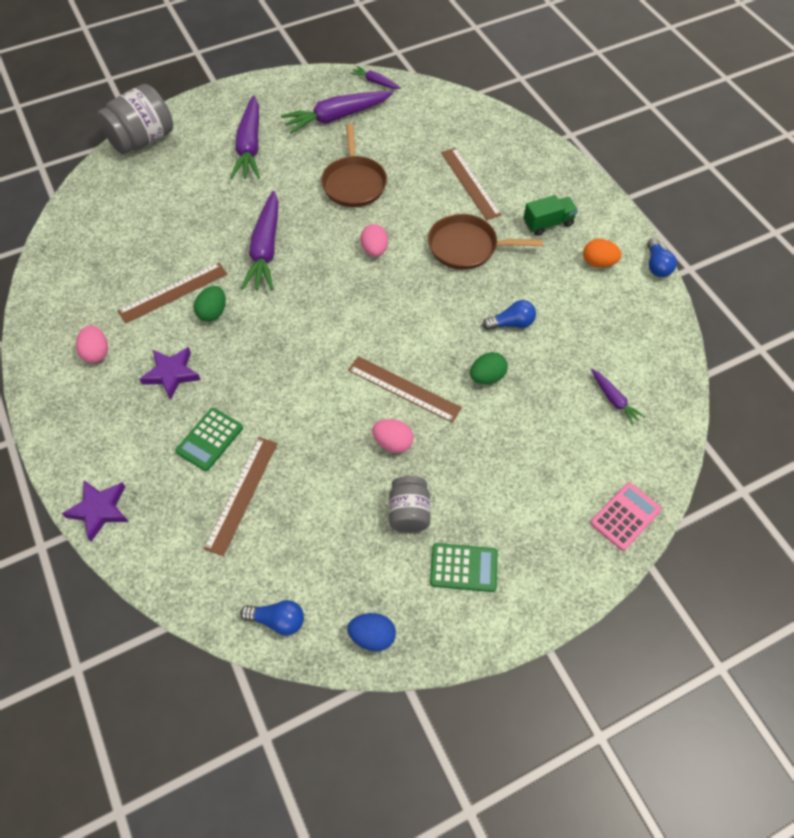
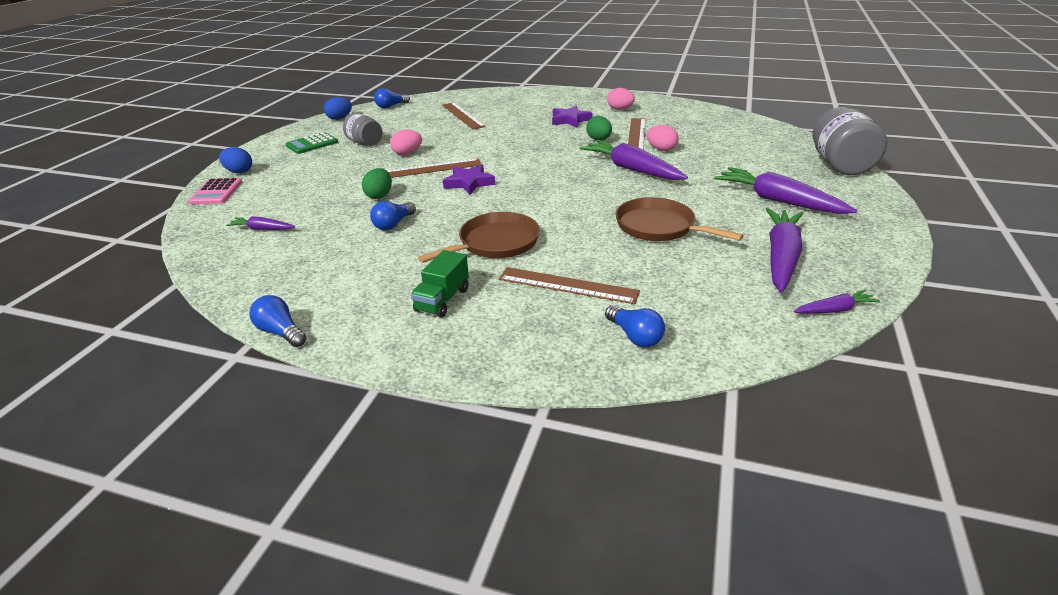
camera: 135 degrees right, 25 degrees down
(99, 510) = (517, 92): purple star -> purple star (469, 183)
(209, 439) = (508, 117): green calculator -> none
(374, 250) = (562, 204): pink egg -> pink egg (661, 149)
(482, 134) = (634, 336): none -> blue light bulb
(582, 554) = (239, 172): none -> blue egg
(598, 263) = (353, 299): orange egg -> none

